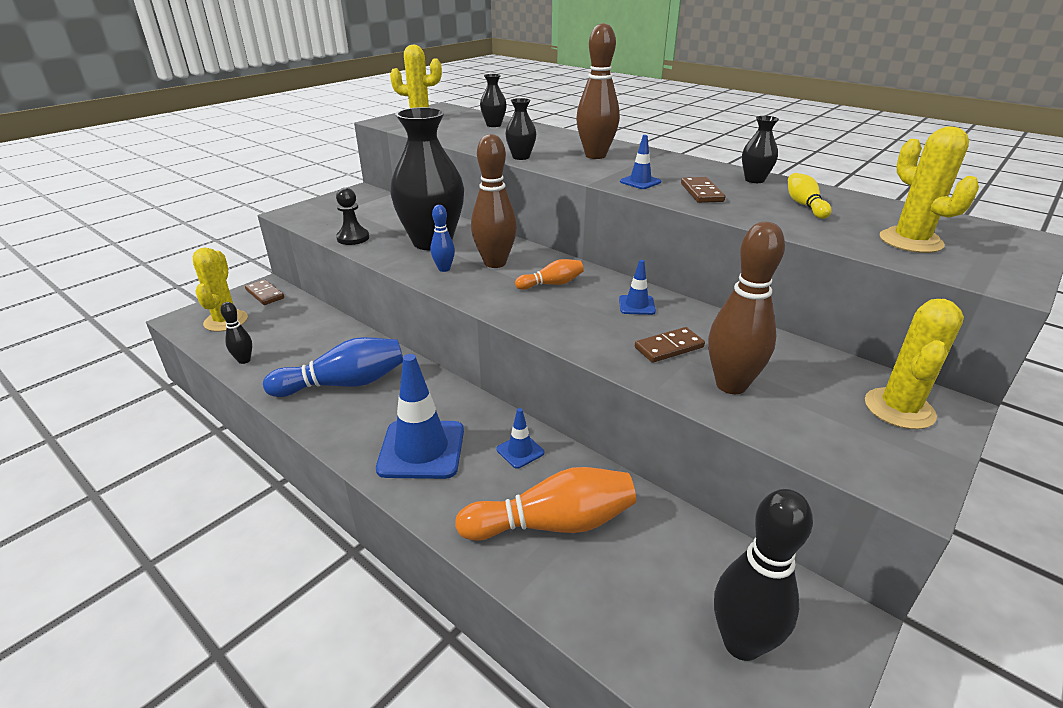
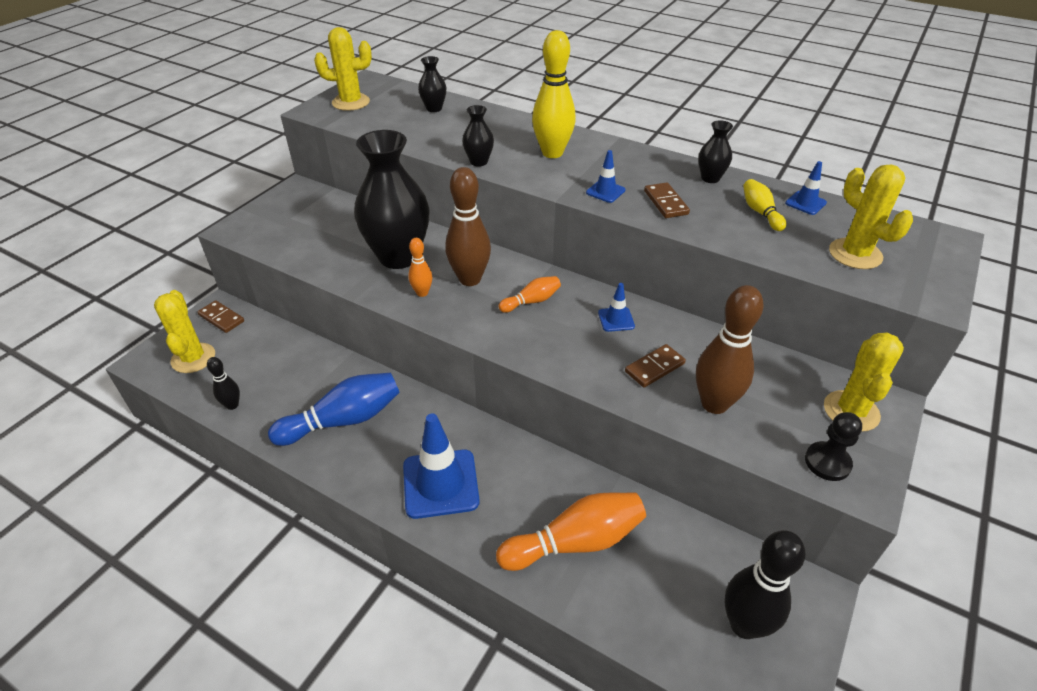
camera: 10 degrees left, 10 degrees up
(353, 238) = (315, 260): black pawn -> black pawn (827, 462)
(444, 269) = (422, 293): blue bowling pin -> orange bowling pin
(520, 451) = (530, 472): blue traffic cone -> blue traffic cone (805, 203)
(595, 156) = (552, 153): brown bowling pin -> yellow bowling pin

